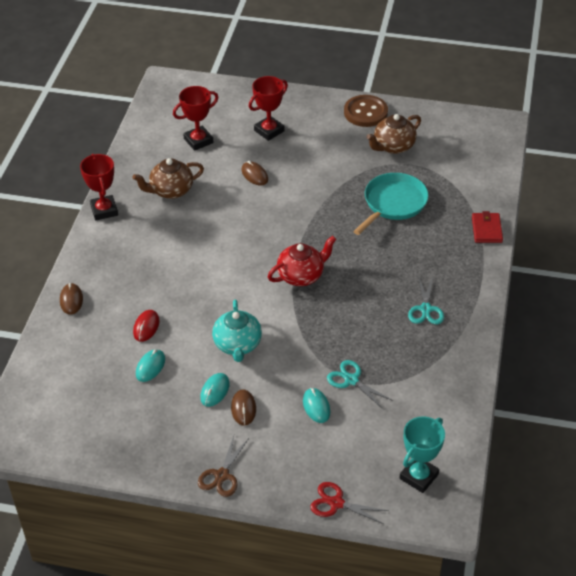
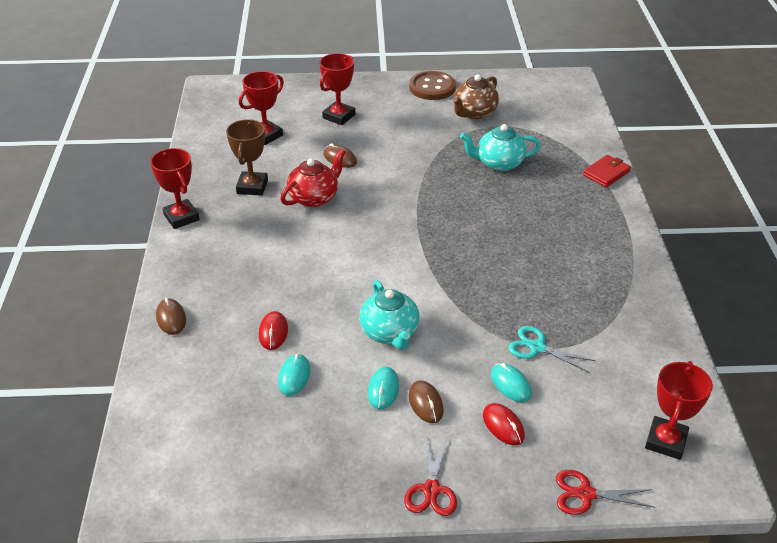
camera: 15 degrees left, 5 degrees down
(171, 191) = (252, 187): brown teapot -> brown trophy
(222, 475) = (431, 490): brown scissors -> red scissors
(296, 438) = (503, 426): none -> red mouse
(301, 275) = (432, 248): red teapot -> red teapot (314, 197)
(393, 203) = (499, 163): turquoise pan -> turquoise teapot
(419, 476) = (666, 441): turquoise trophy -> red trophy
(426, 309) = (582, 259): turquoise scissors -> none
(486, 230) = (606, 173): red wallet -> red wallet turned 60 degrees clockwise

